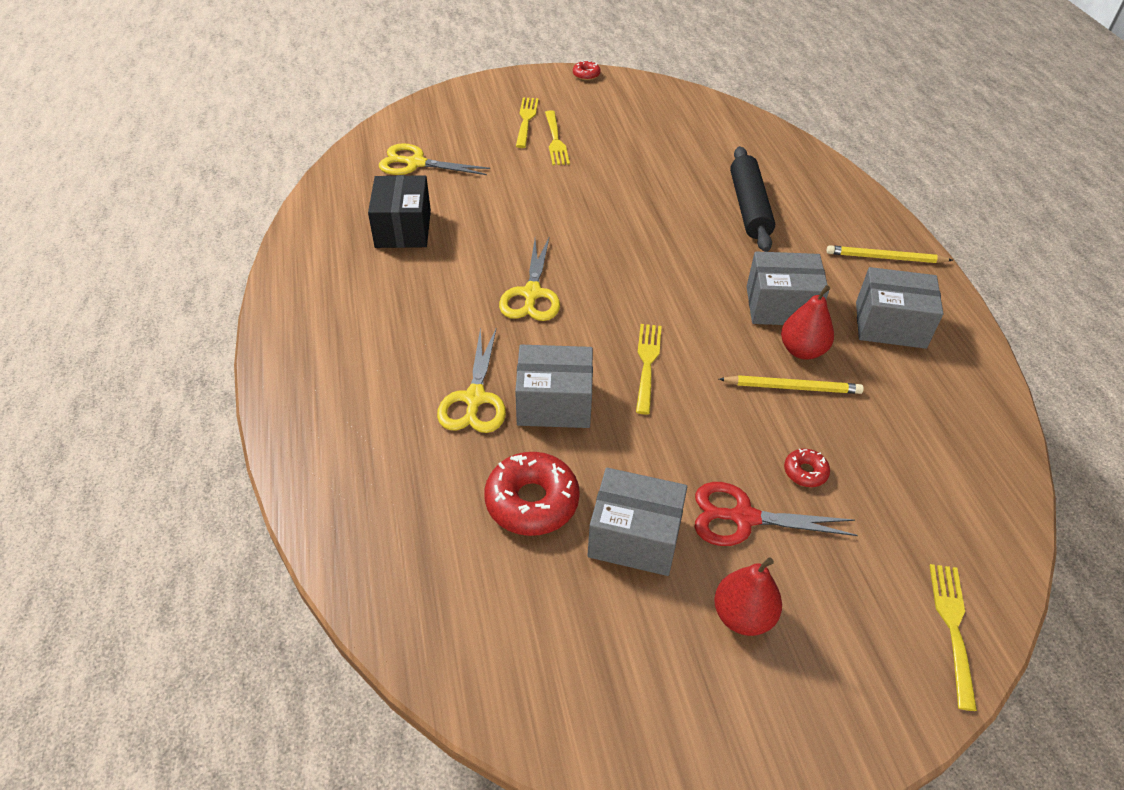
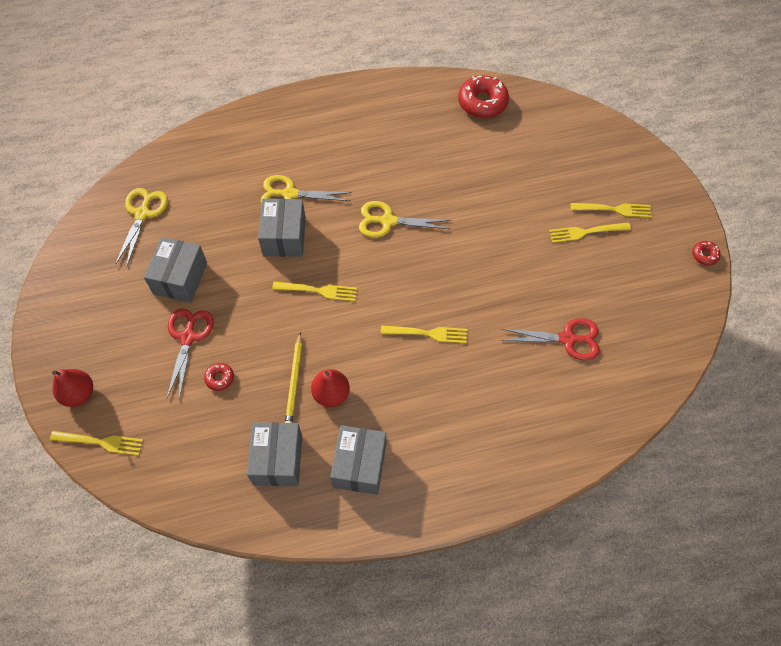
camera: 90 degrees right, 15 degrees up
(403, 229) = (455, 140): black box -> none
(416, 163) = (537, 139): yellow scissors -> yellow scissors (142, 214)
(532, 501) = (209, 227): red donut -> red donut (482, 102)
(694, 163) = (567, 339): none -> red scissors
(701, 264) = (427, 333): none -> yellow fork
(743, 616) = (123, 330): red pear -> red pear (78, 394)
(749, 207) = (506, 377): black rolling pin -> none
(781, 306) = (379, 386): grey box -> grey box (277, 460)
(885, 258) = (444, 480): yellow pencil -> none

